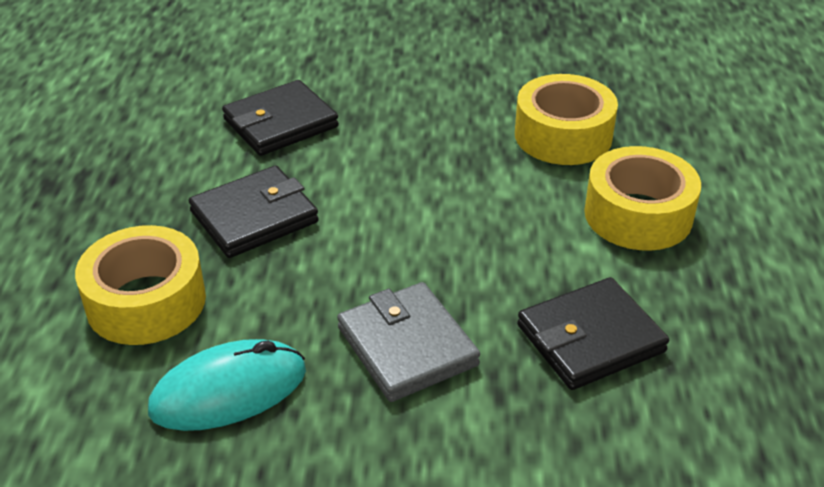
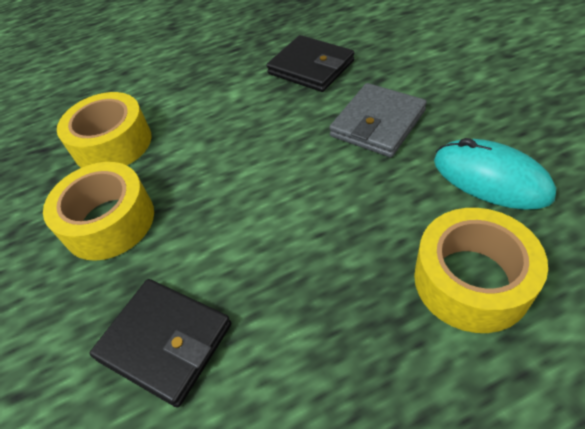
camera: 110 degrees left, 10 degrees up
(254, 217) = (319, 272): black wallet -> none
(638, 215) = (190, 86): yellow tape -> yellow tape (109, 221)

